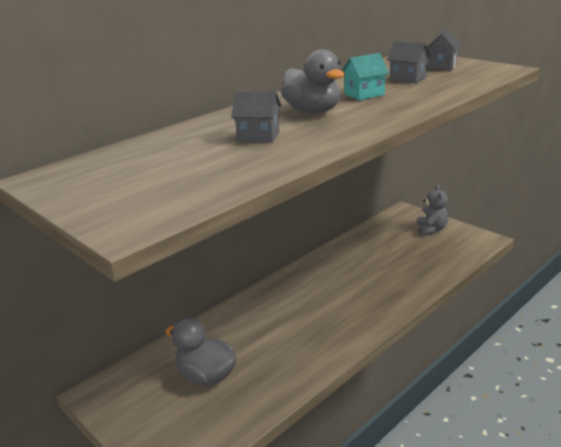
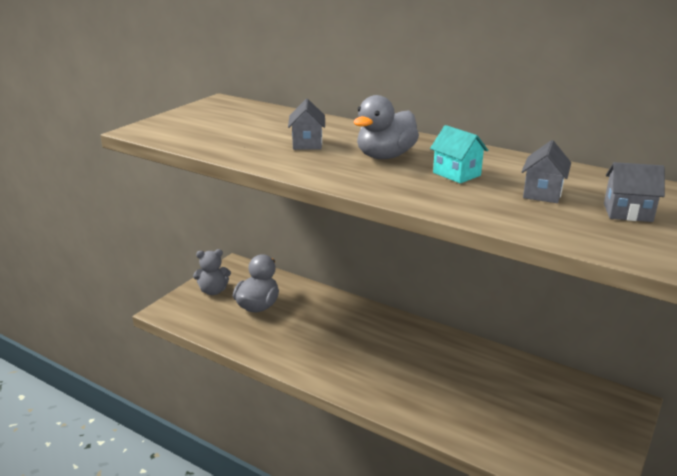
camera: 75 degrees right, 0 degrees up
(431, 229) = (590, 431): grey teddy bear -> grey teddy bear (213, 291)

